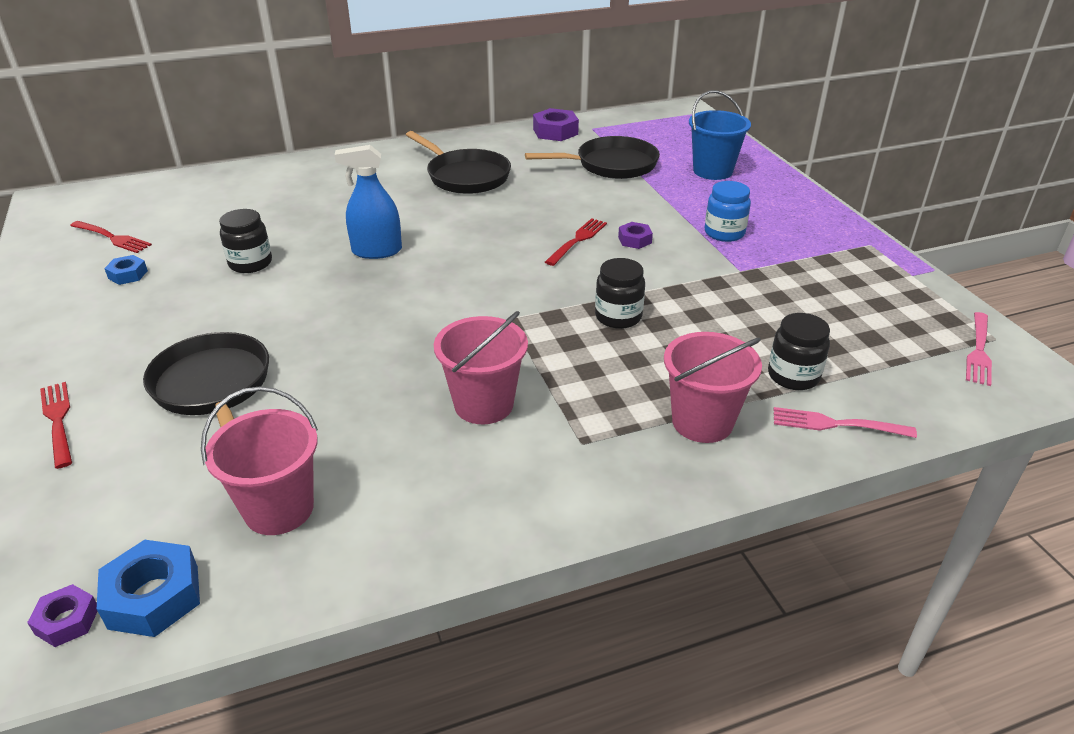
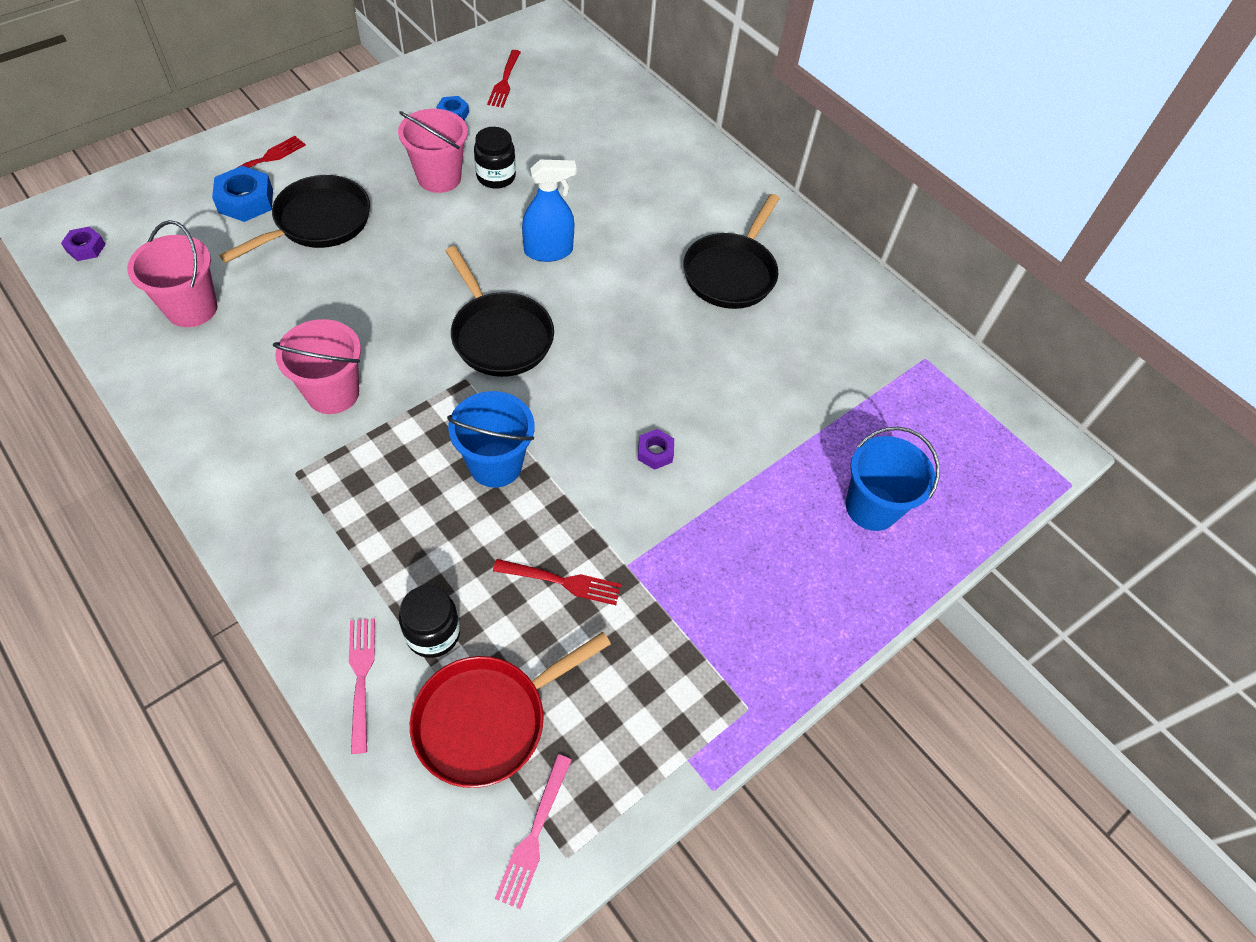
camera: 65 degrees right, 20 degrees up
(154, 597) = (107, 278): blue nut -> blue nut (246, 201)
(376, 251) = (548, 251): blue spray bottle -> blue spray bottle turned 105 degrees clockwise
(555, 132) = (892, 324): purple nut -> none
(577, 241) = (632, 401): red fork -> red fork (561, 581)
(611, 165) = (830, 397): black pan -> black pan (499, 335)
(618, 317) = (495, 464): black jar -> blue bucket
(702, 422) = (341, 560): pink bucket -> pink bucket (439, 177)
(724, 233) = (709, 539): blue jar -> none
(879, 358) = (488, 719): none -> red pan
(978, 350) = (534, 833): pink fork -> pink fork turned 75 degrees counterclockwise

